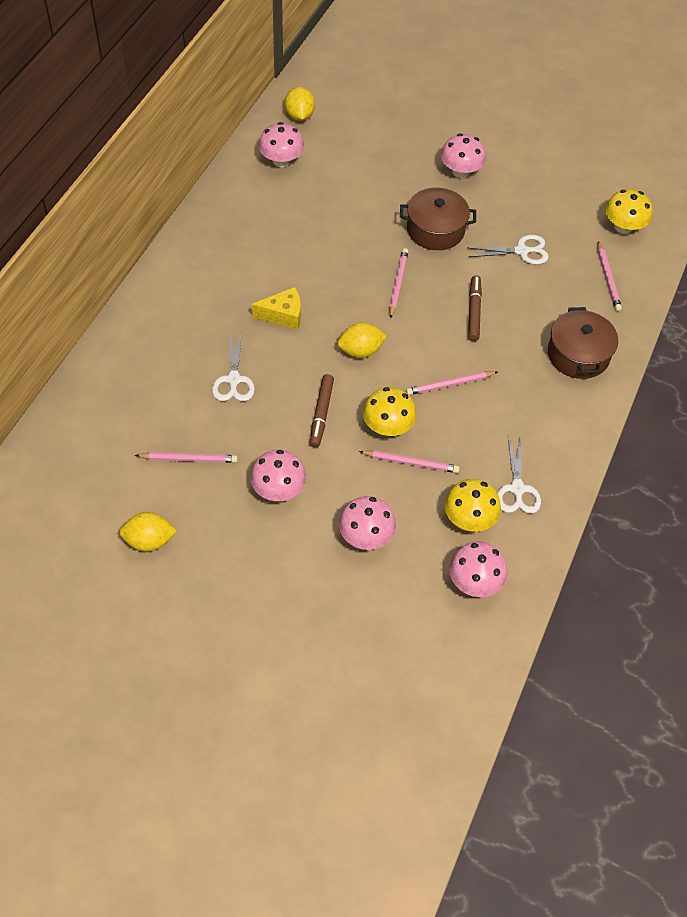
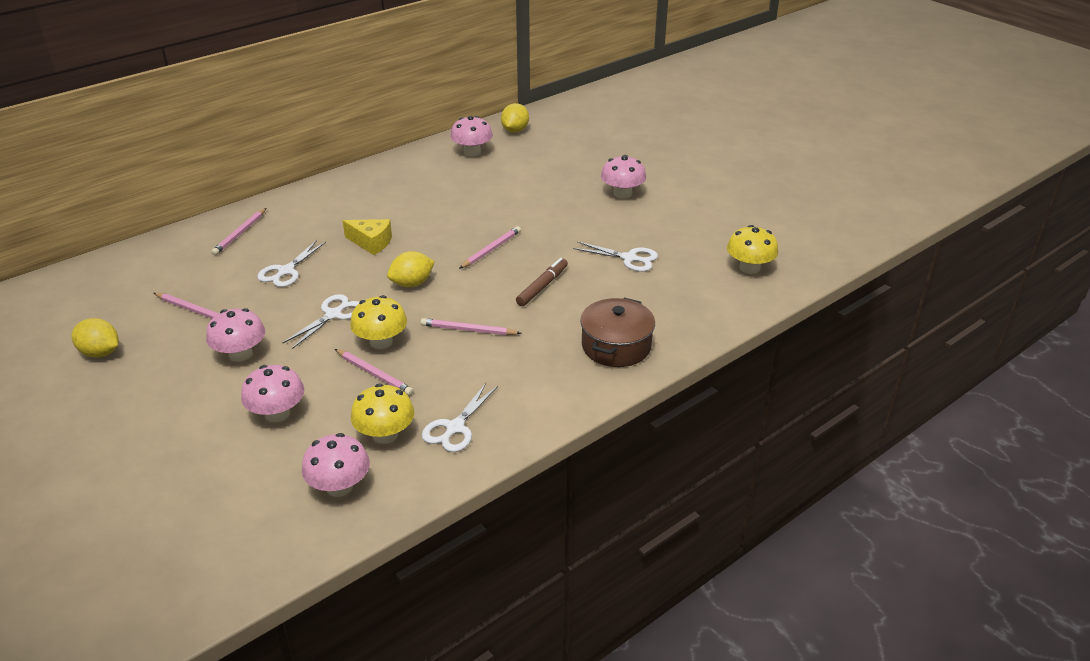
camera: 30 degrees right, 20 degrees down
(321, 413) = (333, 315): brown marker -> white scissors
(360, 351) = (412, 284): yellow lemon -> yellow lemon turned 45 degrees counterclockwise
(435, 229) = (561, 224): brown pot -> none
(608, 278) = (699, 300): pink pencil -> pink pencil (240, 233)

